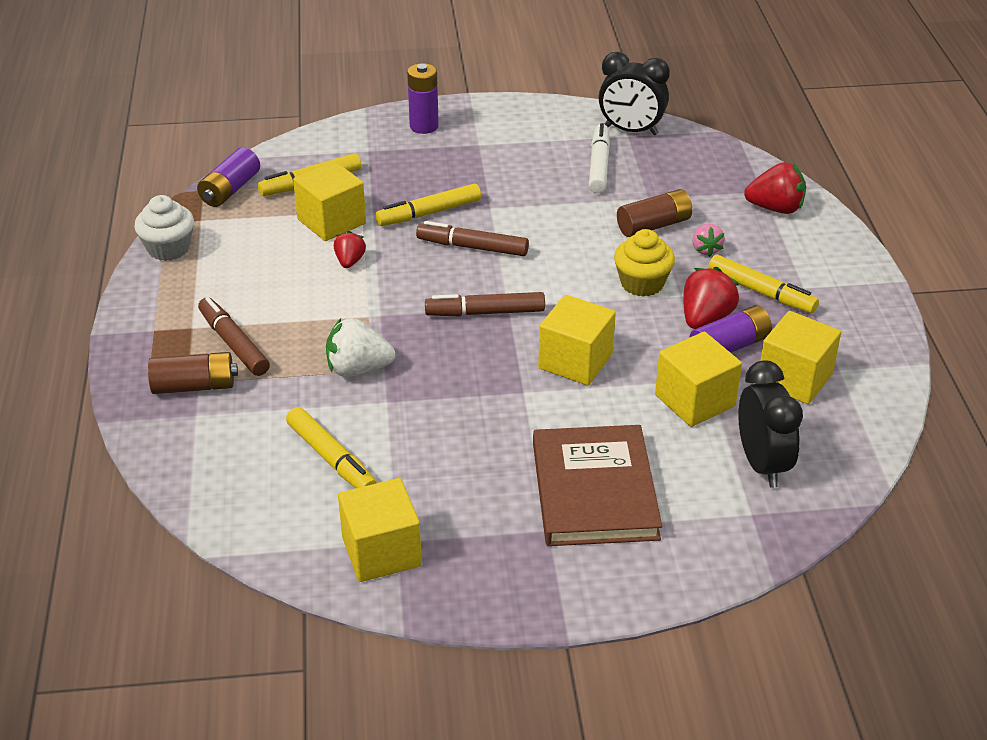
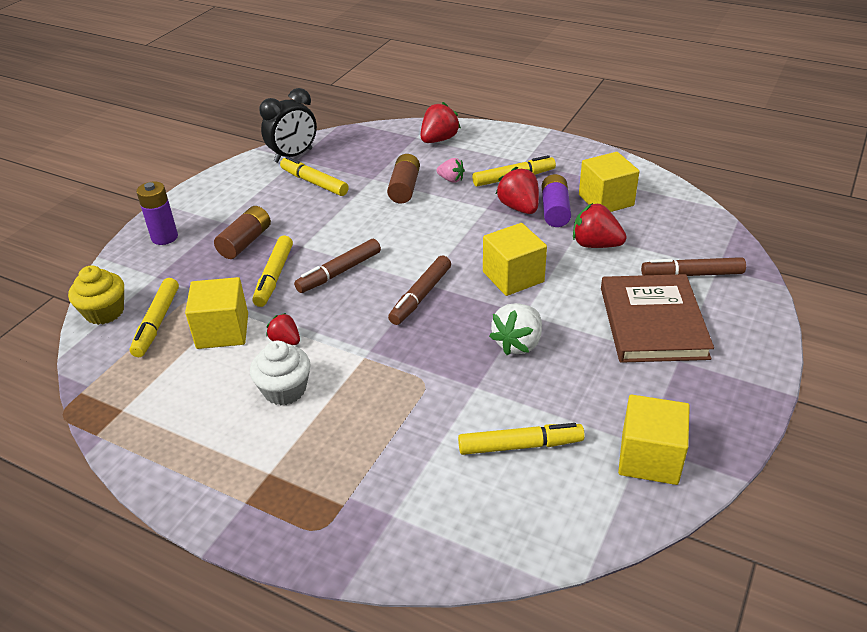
camera: 55 degrees left, 0 degrees up
(168, 248) = (137, 447): white cupcake -> white cupcake (285, 390)
(194, 386) = (353, 501): brown battery -> brown battery (245, 242)
(230, 190) = (103, 374): purple battery -> none
(234, 343) = (319, 452): brown marker -> brown marker (691, 274)
(358, 369) = (424, 388): white strawberry -> white strawberry (518, 343)
(594, 490) = (653, 322): brown book -> brown book turned 60 degrees clockwise
(599, 165) = (314, 182): white marker -> yellow marker
(642, 283) = (459, 217): yellow cupcake -> yellow cupcake (104, 312)
(695, 400) = (595, 245): yellow cube -> red strawberry
(762, 464) = (675, 244): black clock -> none

